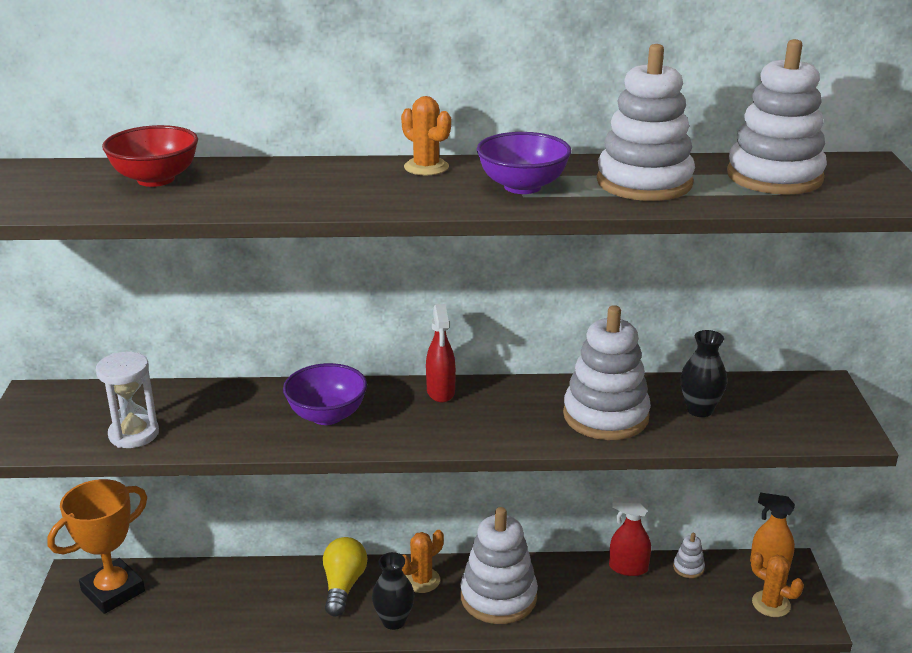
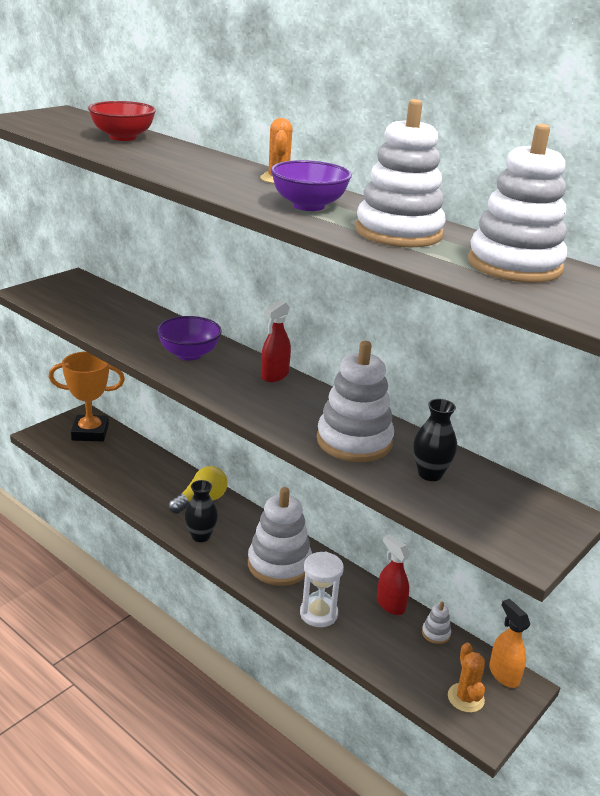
camera: 40 degrees right, 0 degrees up
(134, 434) = (83, 315): white hourglass -> white hourglass (318, 614)
(421, 580) = (248, 526): orange cactus -> none

